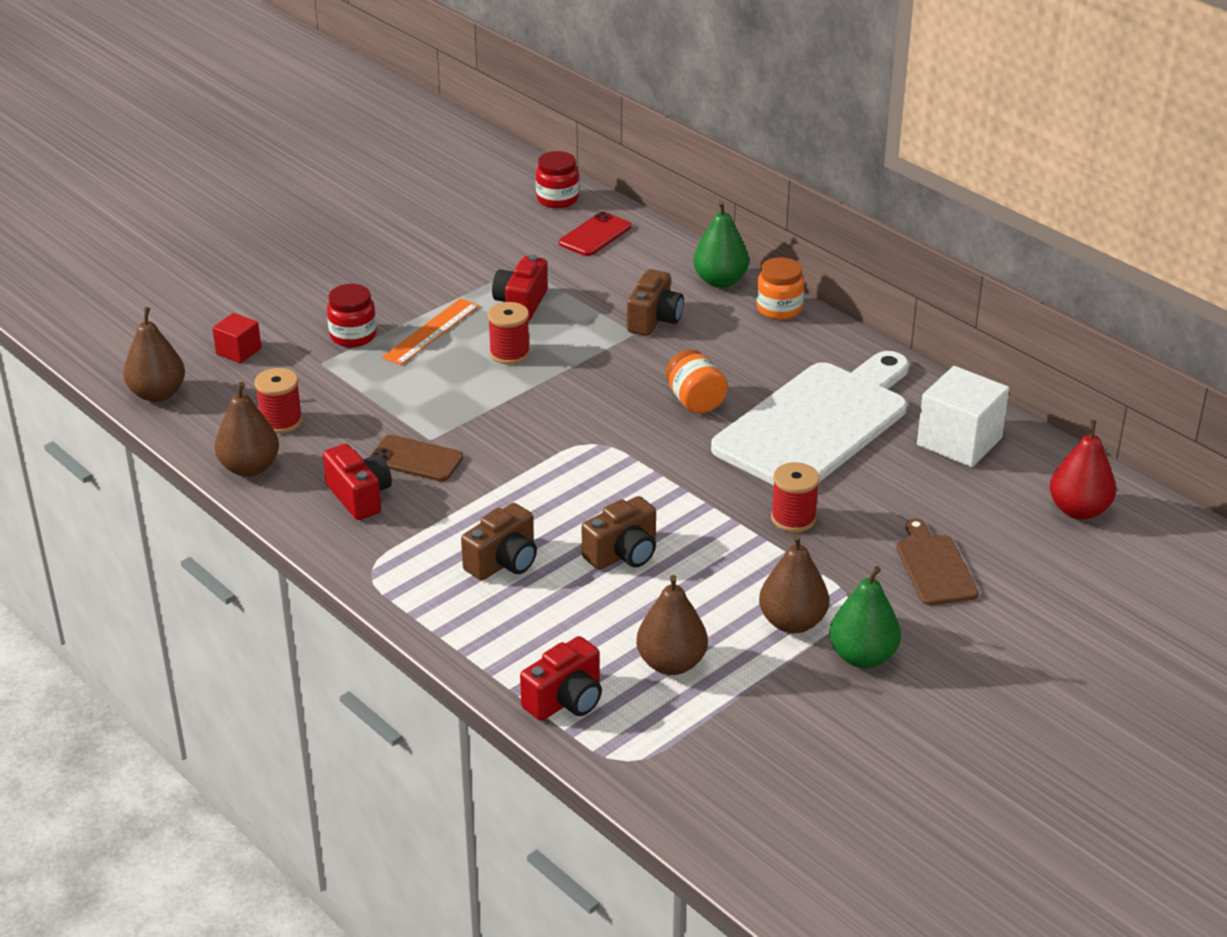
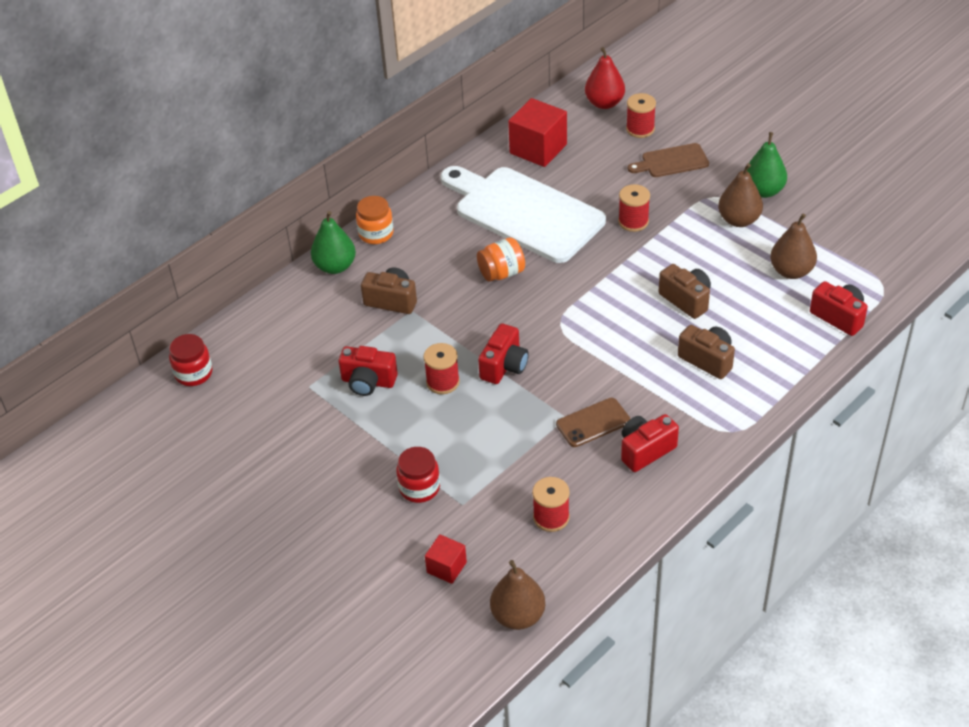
camera: 90 degrees left, 10 degrees up
(249, 468) = (618, 527): brown pear -> none
(416, 459) = (593, 423): brown phone -> brown phone turned 45 degrees clockwise
(431, 331) = (411, 435): orange ruler -> none
(526, 397) = (504, 366): none -> red camera
(595, 235) = (258, 344): red phone -> none
(959, 441) = (538, 149): white cube -> red cube
(1014, 541) = (640, 129): none -> red spool

